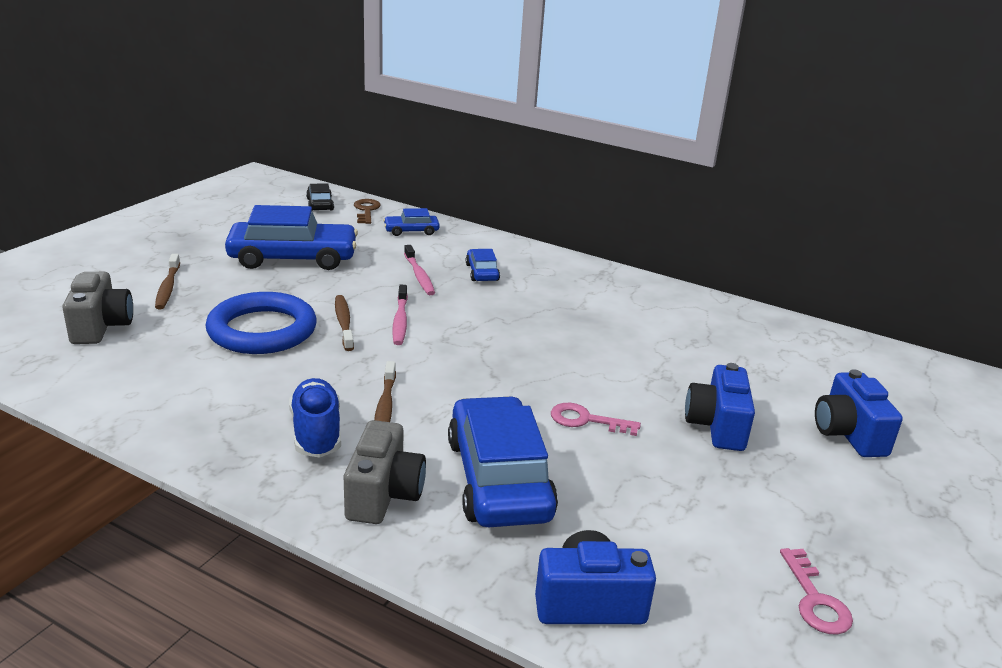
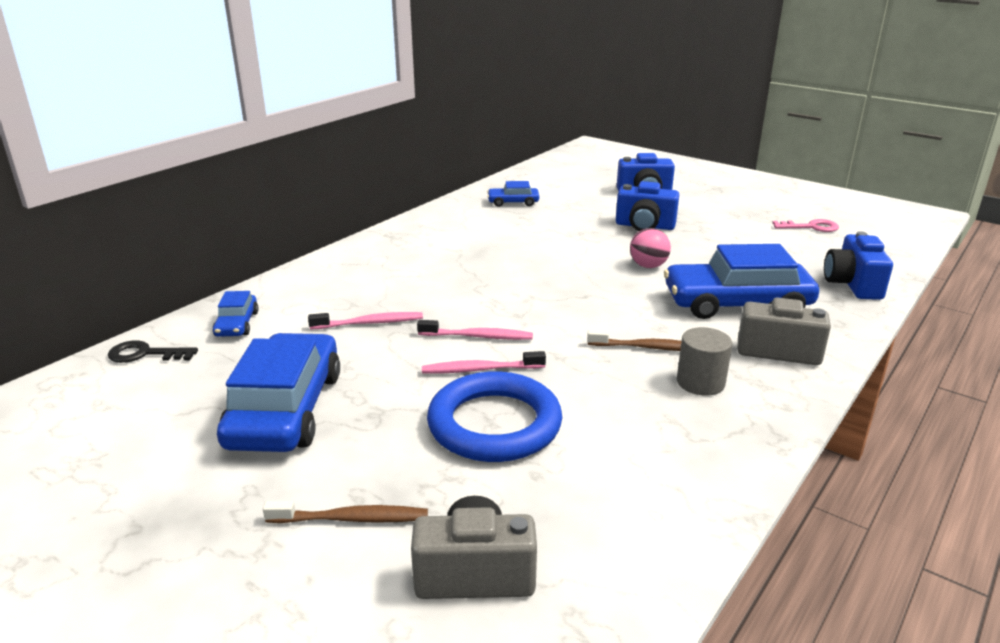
camera: 80 degrees left, 0 degrees up
(316, 433) = (700, 382): blue shoe -> grey cylinder
(320, 204) = (93, 392): black car -> none
(344, 323) = (480, 369): brown toothbrush -> pink toothbrush
(366, 210) = (145, 354): brown key -> black key
(482, 272) = (372, 289): blue car -> blue car (513, 202)
(586, 420) = (648, 266): pink key -> pink ball

